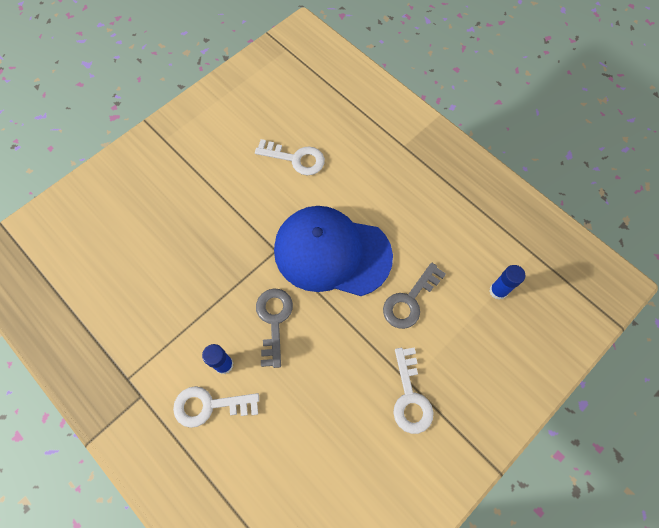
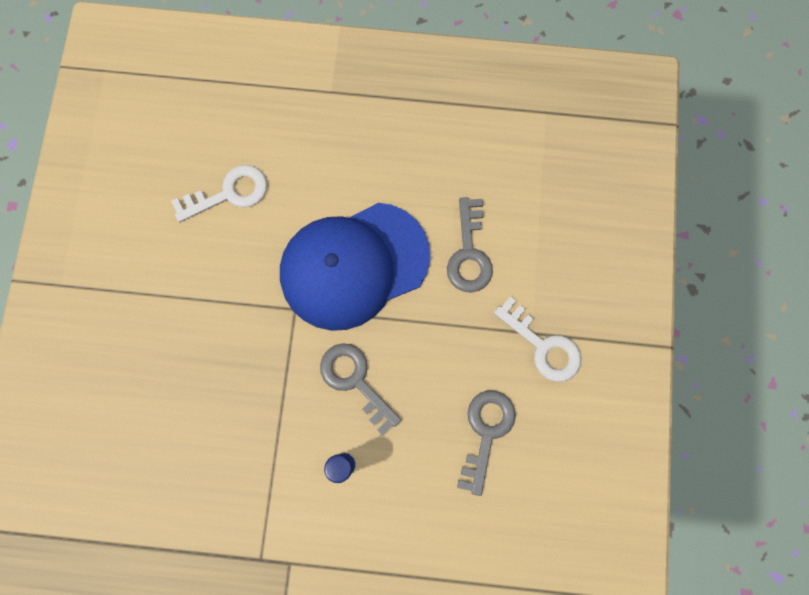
camera: 40 degrees left, 10 degrees up
(209, 406) = (365, 514): white key -> none
(326, 420) = (486, 432): none -> grey key
(498, 291) = (542, 177): blue glue stick -> none

